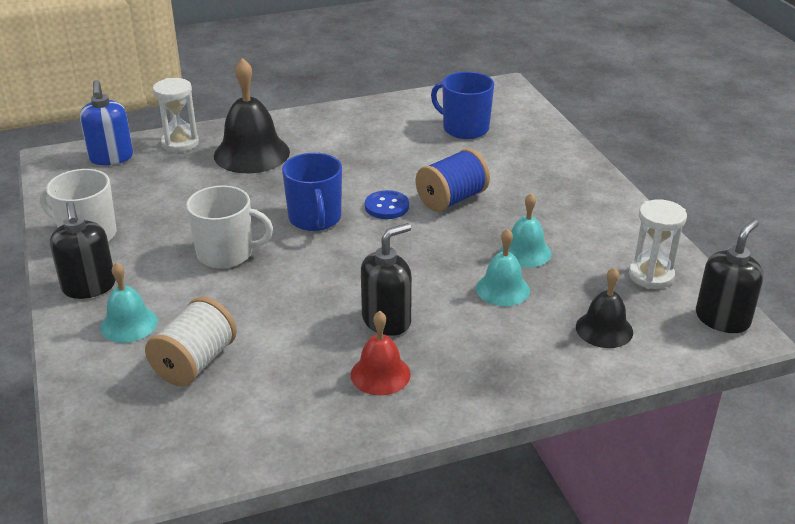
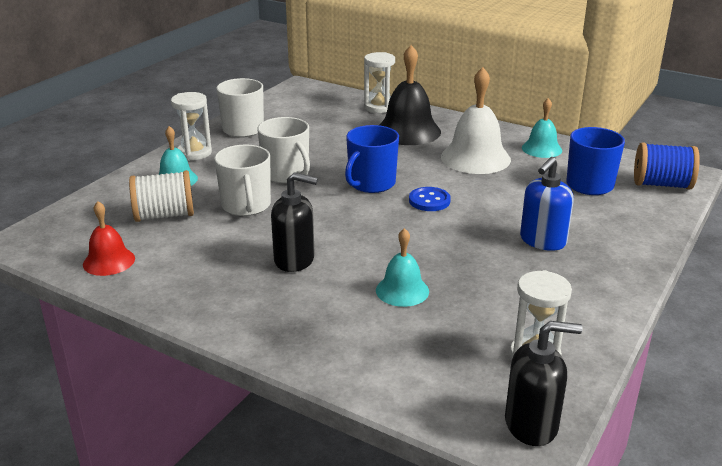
camera: 50 degrees right, 5 degrees down
(89, 287) = (194, 153): black soap dispenser -> white hourglass
(111, 158) = (328, 98): blue soap dispenser -> blue soap dispenser (542, 241)
(252, 304) = (246, 206): none -> white mug
(350, 149) = (475, 158): none -> white bell
(380, 374) = (232, 284): red bell -> red bell (109, 261)
(452, 199) = (483, 220): blue spool -> blue spool (662, 184)
(525, 252) = (467, 280): turquoise bell -> turquoise bell (541, 149)
(604, 329) = (419, 361): black bell -> none

